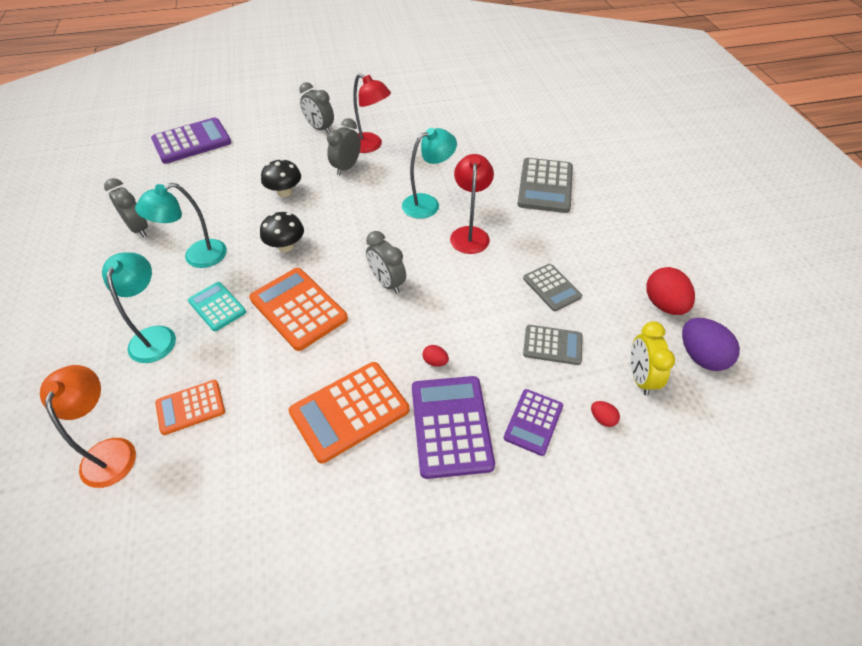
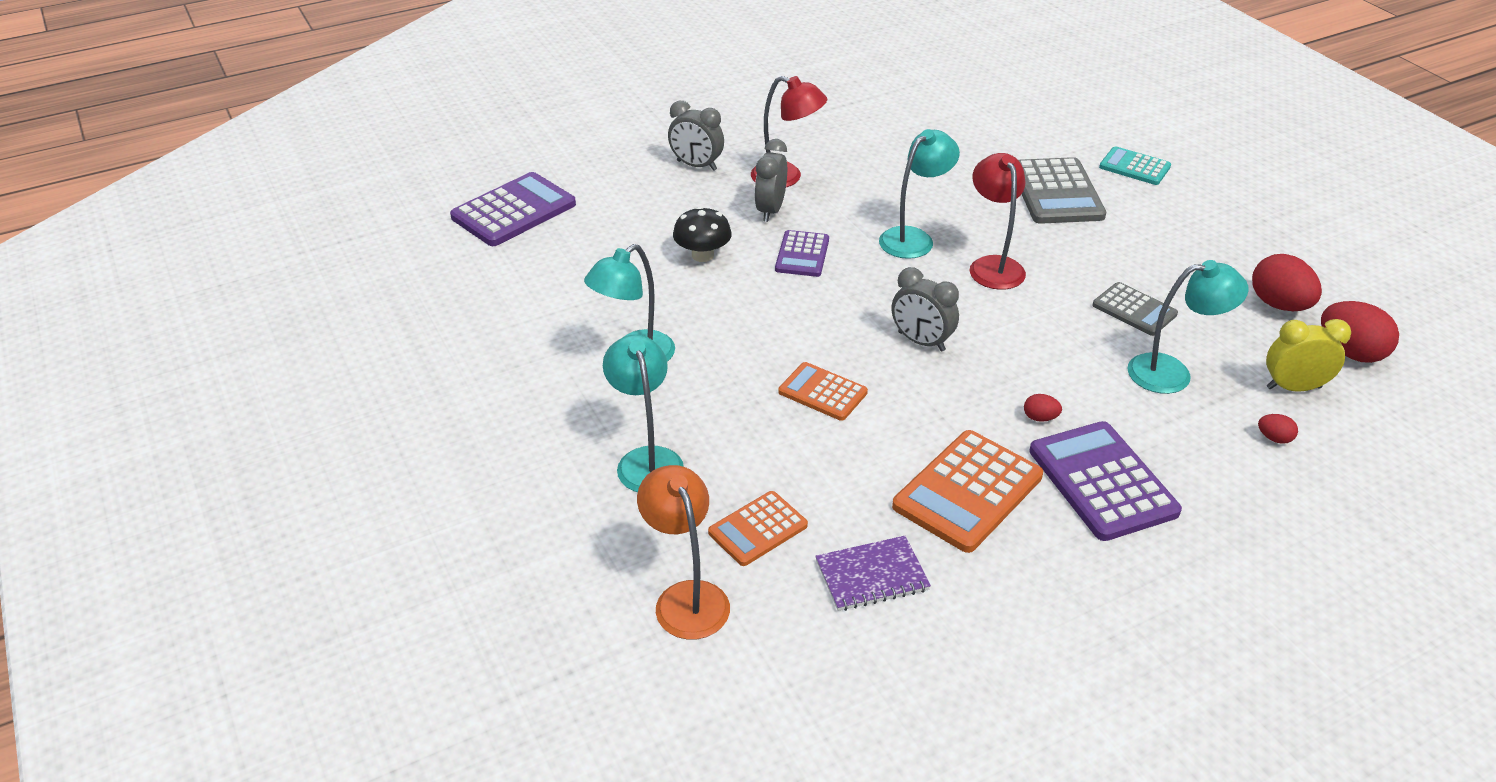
camera: 15 degrees left, 10 degrees down
(138, 229) = (520, 336): grey clock -> none
(217, 306) = (708, 410): turquoise calculator -> turquoise calculator (1134, 167)
(242, 465) = (871, 575): none -> purple notebook
(286, 246) = (752, 321): black mushroom -> none
(298, 309) = (822, 392): orange calculator -> orange calculator, size x0.60
(533, 422) = (1196, 457): purple calculator -> purple calculator (802, 254)
(552, 345) = (1172, 373): grey calculator -> turquoise lamp
(640, 378) = (1293, 388): yellow clock -> yellow clock turned 105 degrees clockwise
(701, 356) = (1350, 352): purple egg -> red egg

